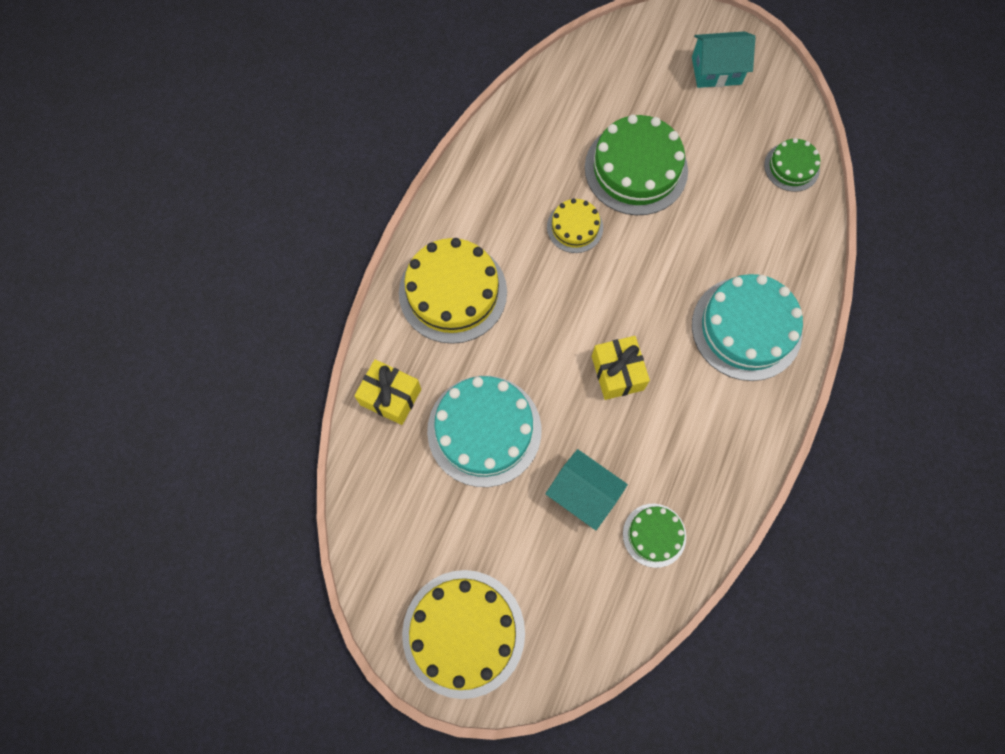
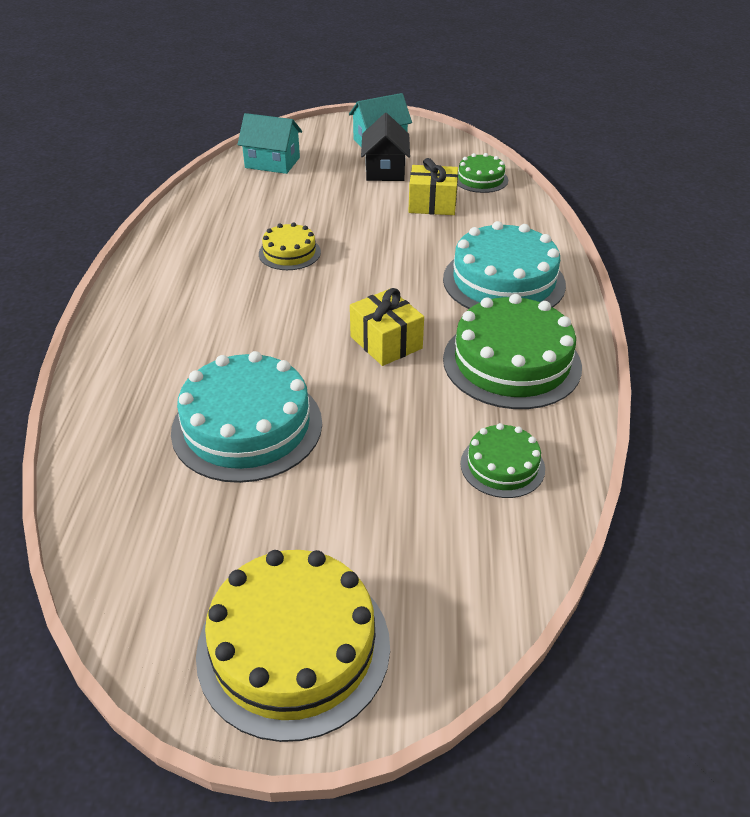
camera: 20 degrees left, 30 degrees down
(390, 397) = (114, 426): yellow gift -> yellow gift (432, 204)
(453, 292) = (169, 324): yellow cake -> none
(583, 494) = (396, 451): turquoise house -> turquoise house (272, 162)
(636, 169) = (334, 206): green cake -> green cake (511, 362)
(704, 122) = (385, 170): none -> black house

